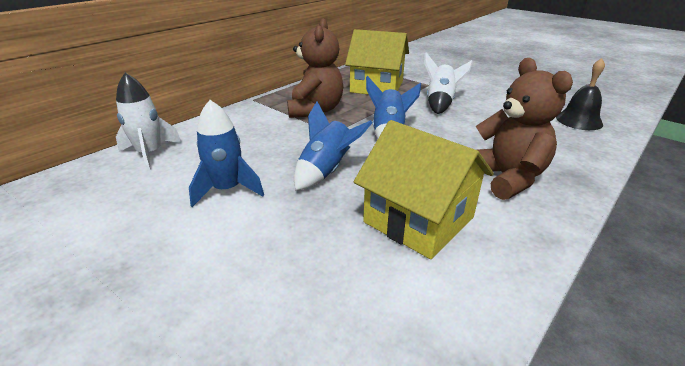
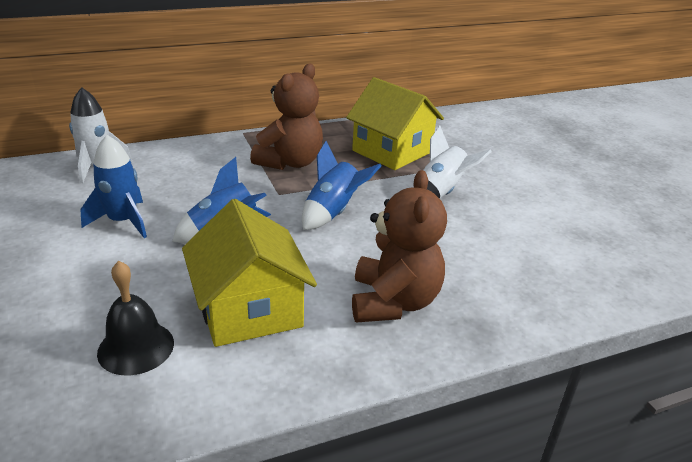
camera: 25 degrees right, 0 degrees up
(579, 120) = (591, 268): black bell -> black bell (136, 347)

